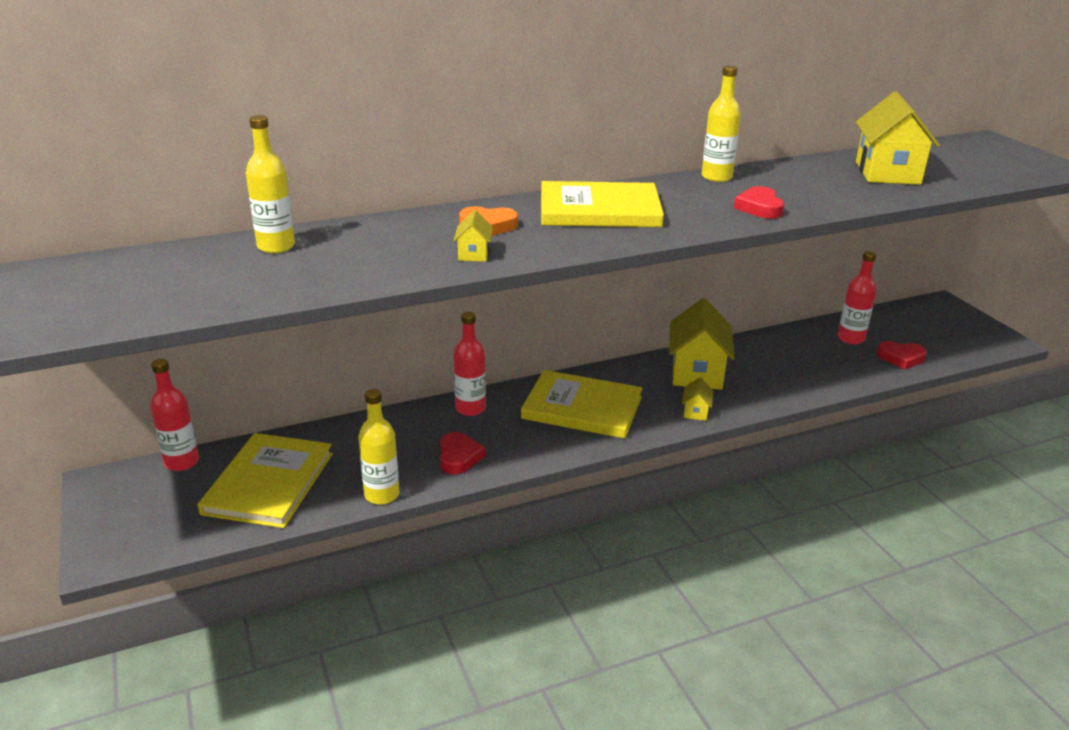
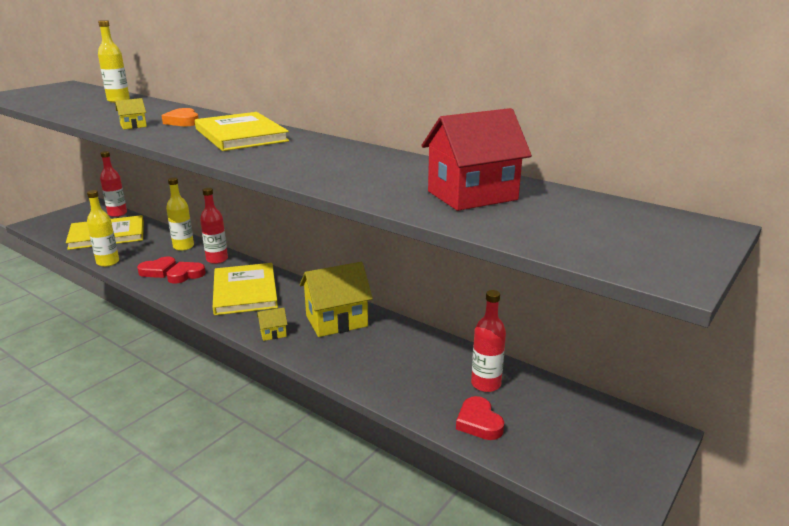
camera: 60 degrees right, 5 degrees down
(716, 177) = (358, 149): yellow bottle -> yellow bottle (183, 247)
(759, 208) = (299, 168): red heart -> red heart (186, 275)
(887, 173) = (472, 195): yellow house -> red house

